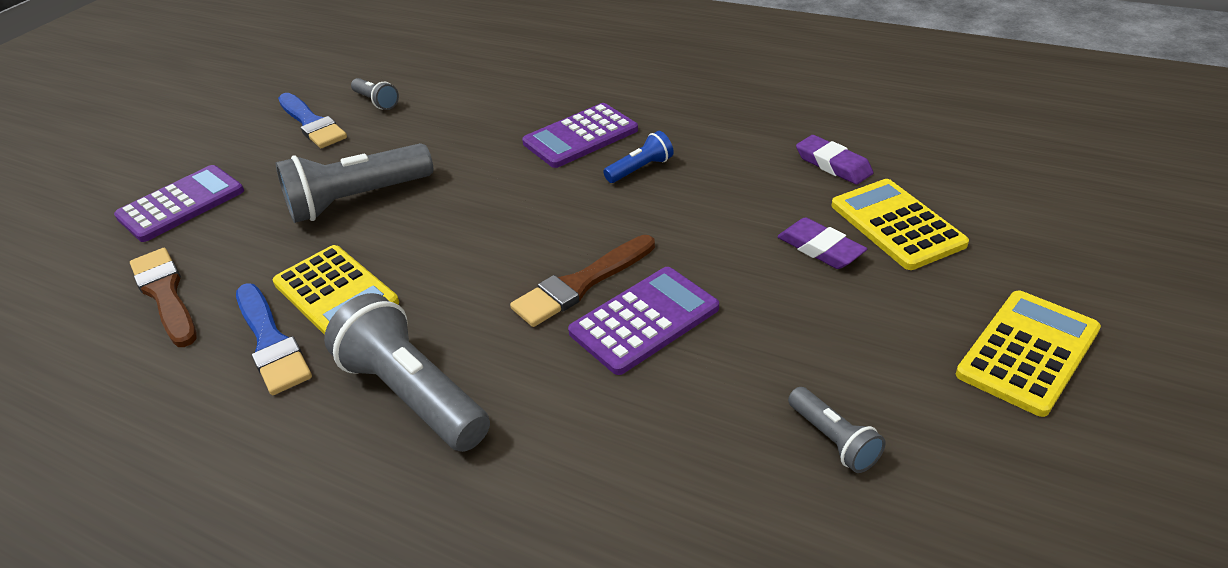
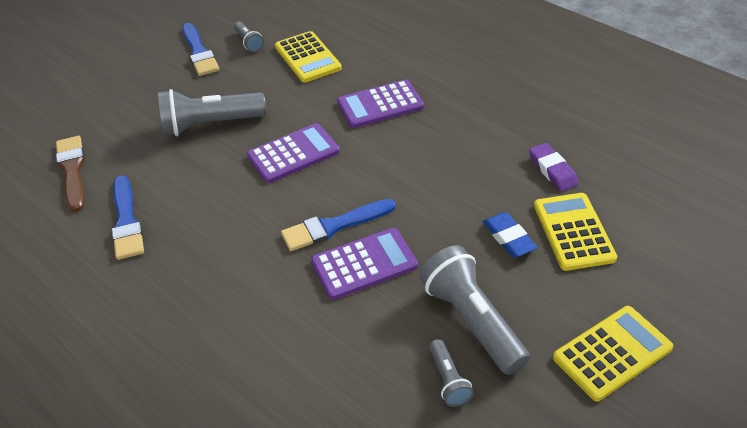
camera: 15 degrees right, 5 degrees up
(181, 204) = (98, 102): purple calculator -> purple calculator (293, 154)
(335, 293) = (175, 195): yellow calculator -> yellow calculator (307, 58)
(414, 394) = (201, 280): grey flashlight -> grey flashlight (472, 321)
(581, 283) = (334, 226): brown brush -> blue brush
(640, 169) = (411, 142): blue flashlight -> none
(820, 248) = (509, 238): purple eraser -> blue eraser

